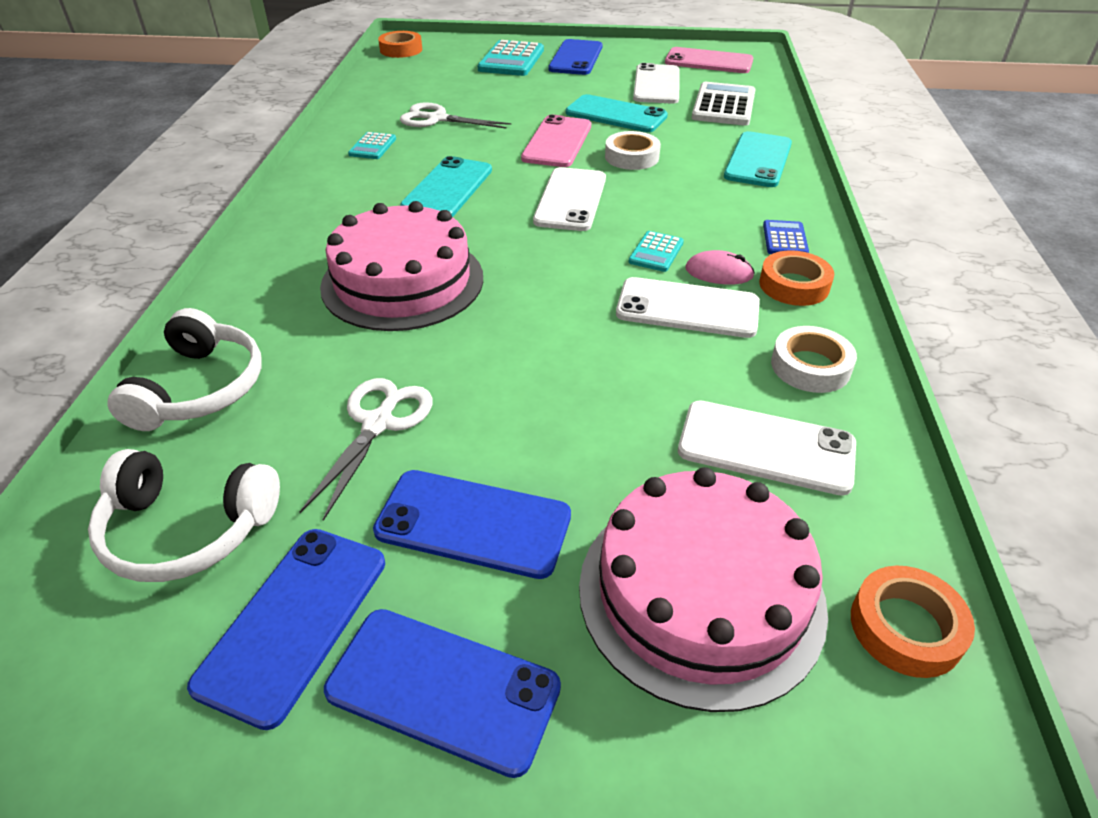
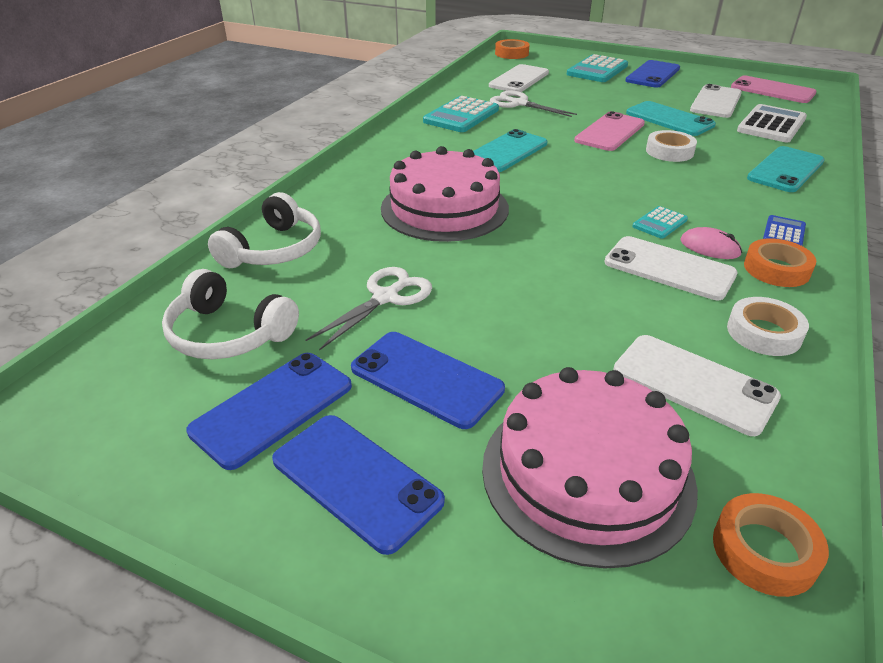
camera: 20 degrees right, 5 degrees down
(372, 147) = (461, 116): turquoise calculator -> turquoise calculator, size x1.87
(570, 200) = (603, 174): white phone -> white phone (519, 79)

